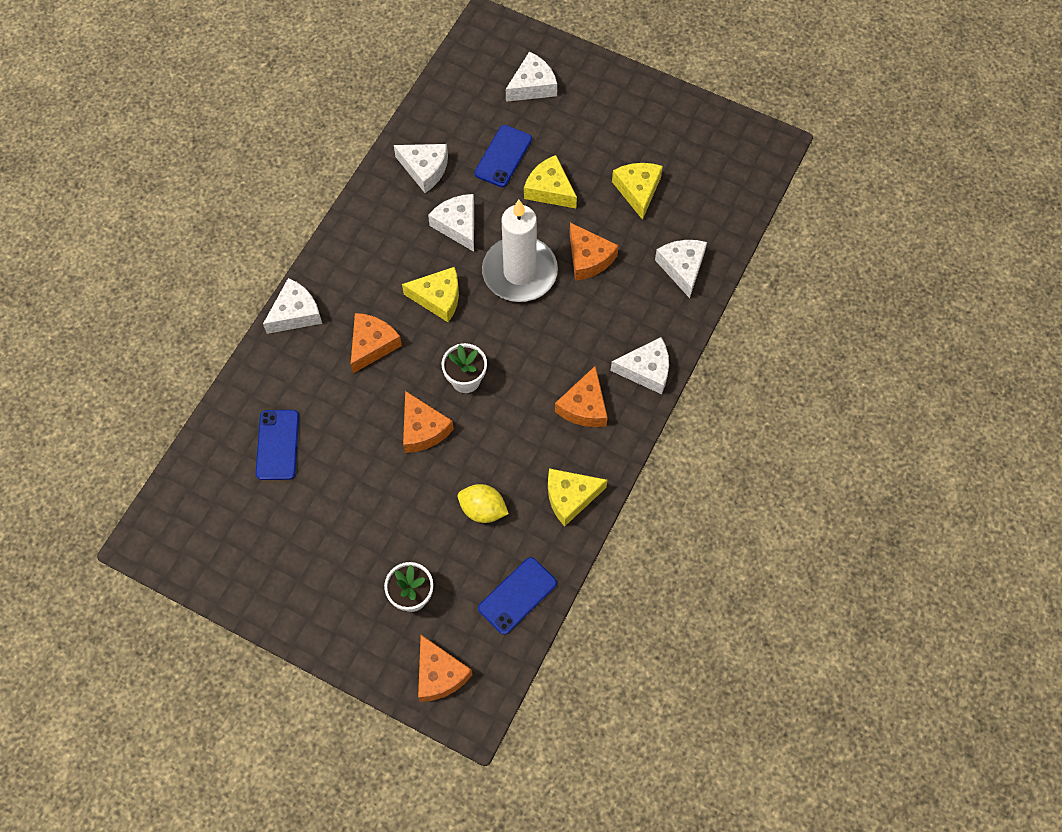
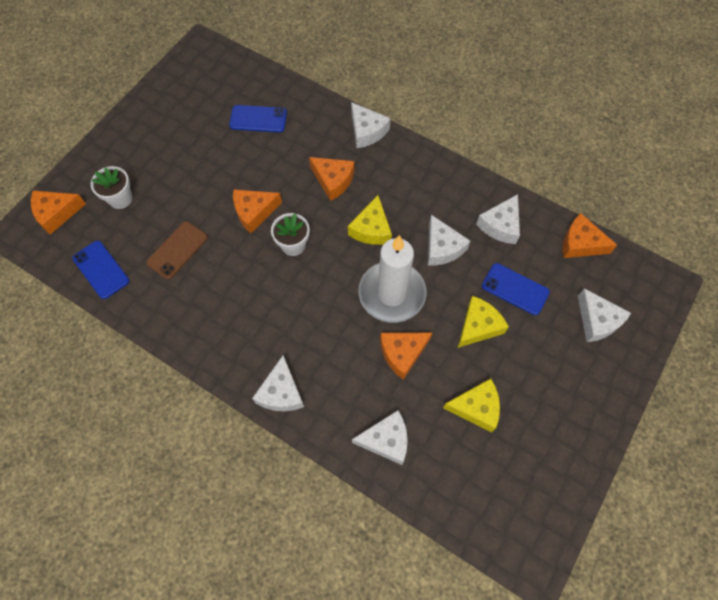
camera: 95 degrees right, 0 degrees up
(458, 225) = (442, 247): white cheese -> white cheese turned 90 degrees clockwise
(483, 509) = (177, 250): yellow lemon -> brown phone
(570, 497) = (173, 316): yellow cheese -> none
(584, 406) = (254, 335): orange cheese -> orange cheese (580, 243)

